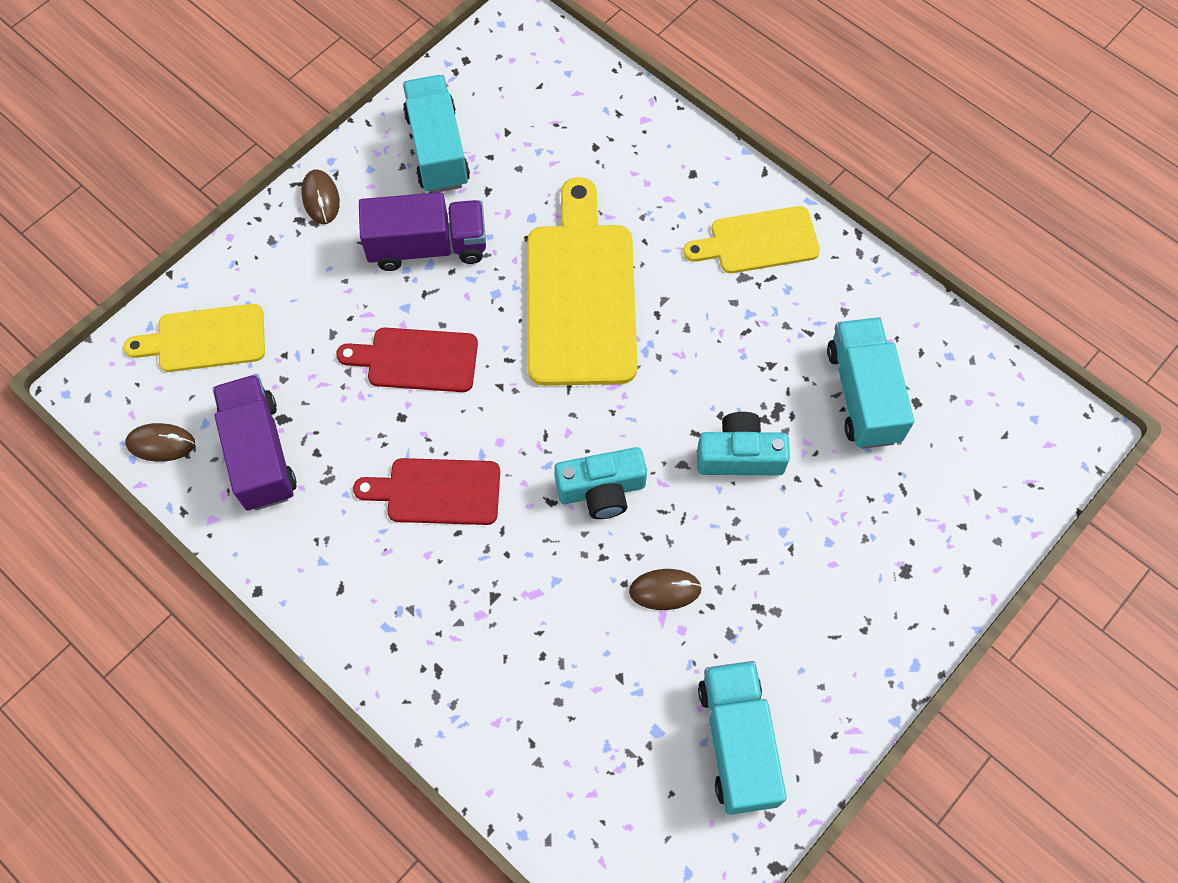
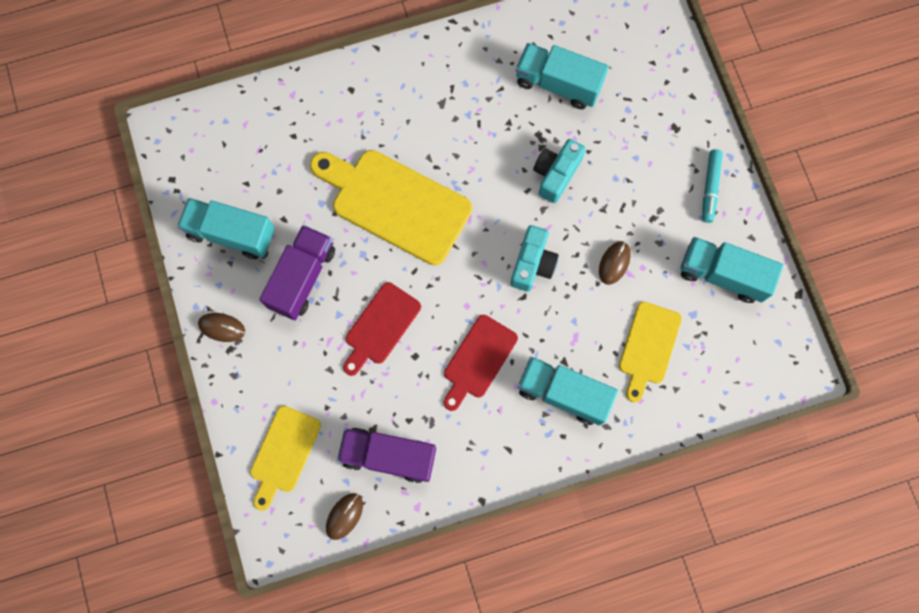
camera: 60 degrees left, 10 degrees up
(450, 618) = (563, 393): none -> turquoise truck
(758, 241) = (422, 80): yellow cutting board -> yellow cutting board (648, 347)
(851, 661) = (710, 188): none -> turquoise marker

